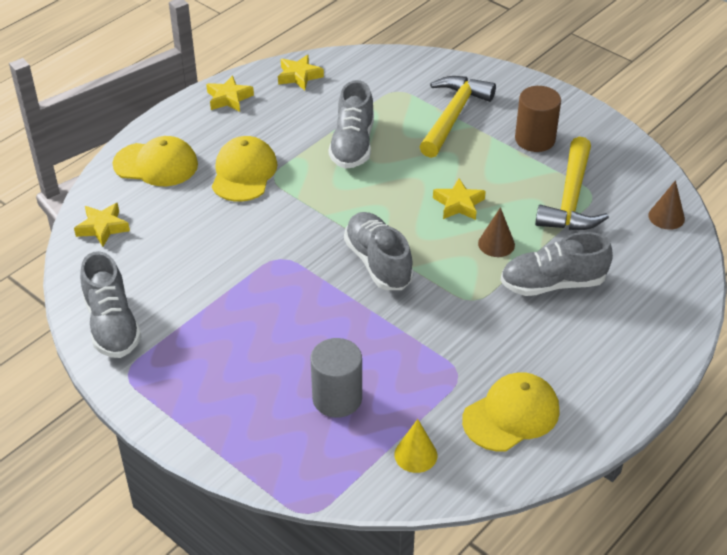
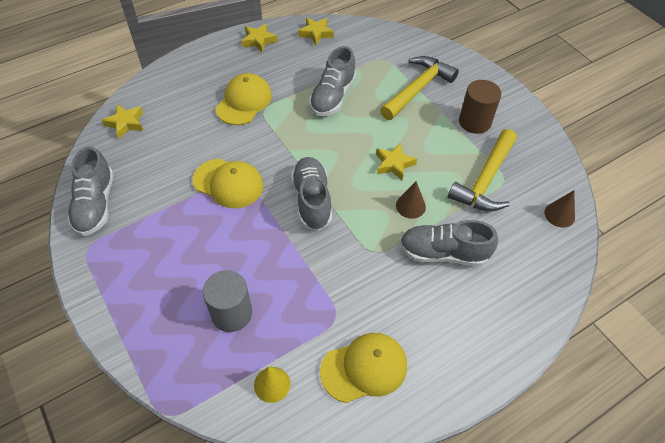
camera: 15 degrees right, 10 degrees up
(156, 164) = (185, 81): yellow cap -> yellow cap (228, 183)

